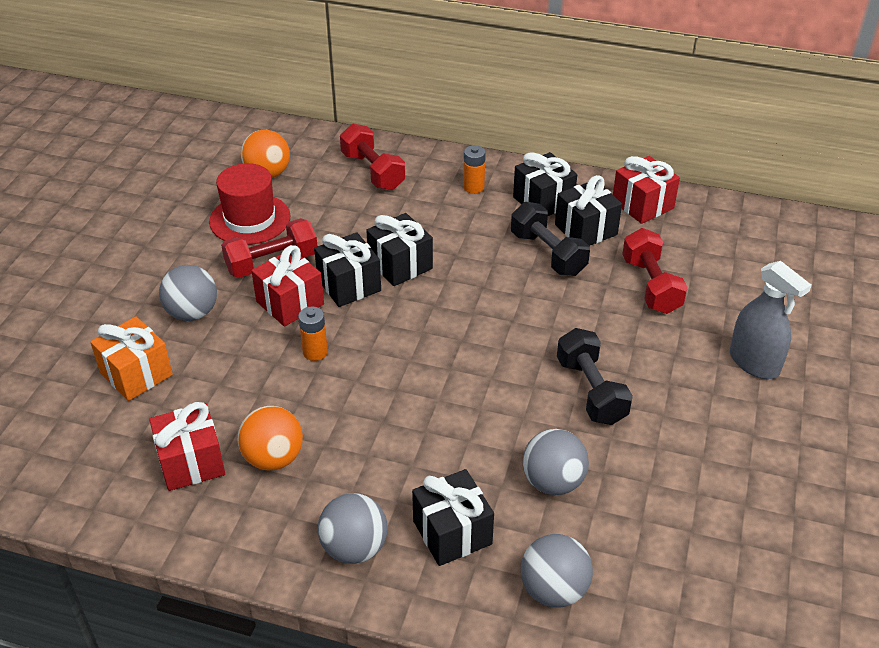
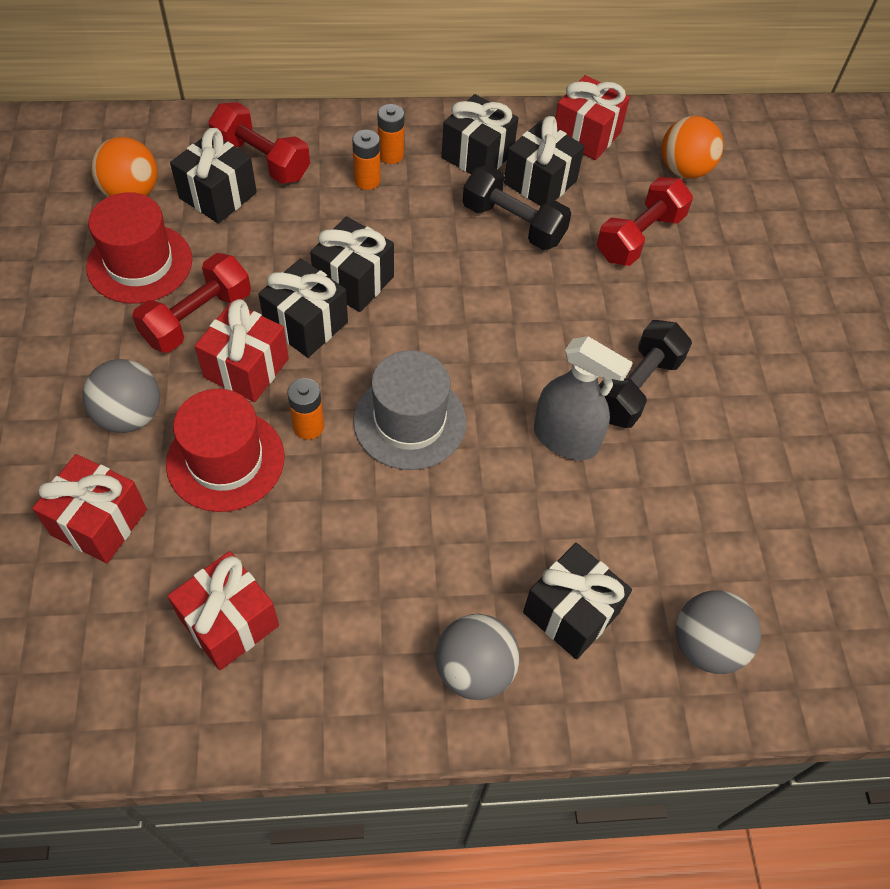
camera: 25 degrees left, 15 degrees up
(136, 374) = (99, 522): orange gift -> red gift
(244, 358) = (225, 460): none -> red hat
(273, 458) = (326, 584): orange ball -> orange ball (684, 170)
(328, 188) = (218, 195): none -> black gift
(393, 368) = (409, 421): none -> grey hat
(446, 200) = (367, 180): none -> orange battery
(553, 482) = (647, 513): grey ball -> none
(591, 391) = (636, 387): black dumbbell -> black dumbbell turned 75 degrees clockwise
(651, 285) = (639, 237): red dumbbell -> red dumbbell turned 75 degrees clockwise
(754, 363) = (782, 305): grey spray bottle -> grey spray bottle (565, 439)

